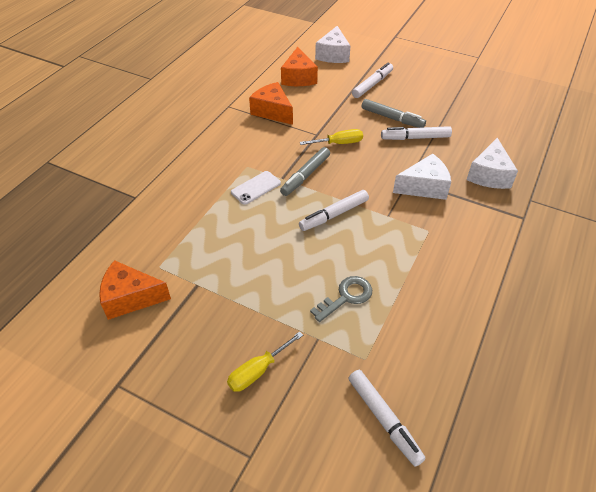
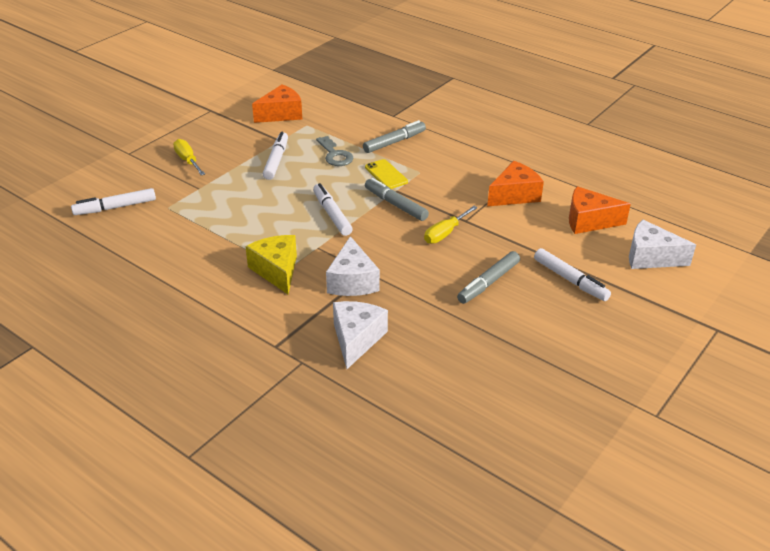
camera: 100 degrees right, 10 degrees down
(131, 298) = (281, 114): orange cheese -> orange cheese turned 45 degrees clockwise
(192, 189) = (394, 142): none -> grey marker
(256, 188) = (386, 174): white phone -> yellow phone
(339, 143) = (445, 233): yellow screwdriver -> yellow screwdriver turned 45 degrees clockwise
(346, 297) = (231, 207): grey key -> grey key (335, 155)
(415, 138) = (443, 294): white marker -> white marker (276, 160)
(433, 236) = (277, 271): none -> yellow cheese
(489, 175) = (356, 339): white cheese -> white cheese turned 75 degrees clockwise

